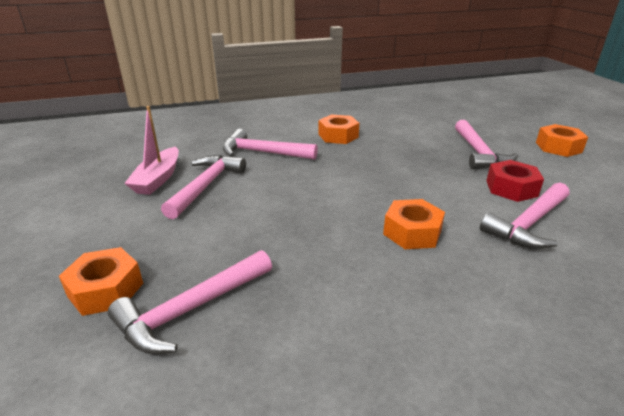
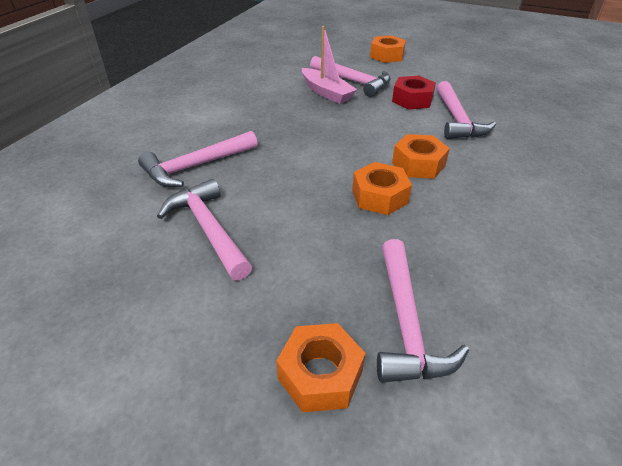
camera: 50 degrees left, 10 degrees up
(158, 179) = (141, 256): pink boat -> pink boat (326, 93)
(338, 136) = (231, 115): orange nut -> orange nut (379, 196)

